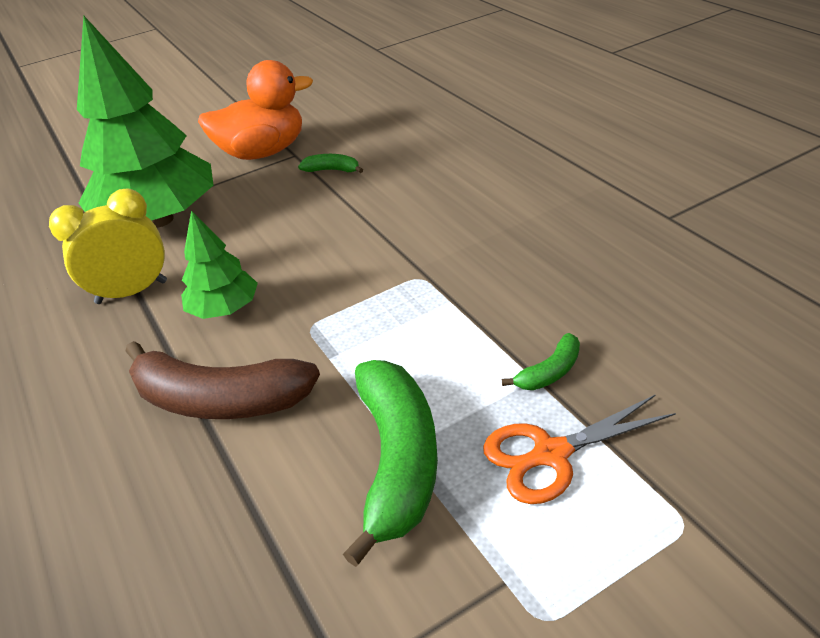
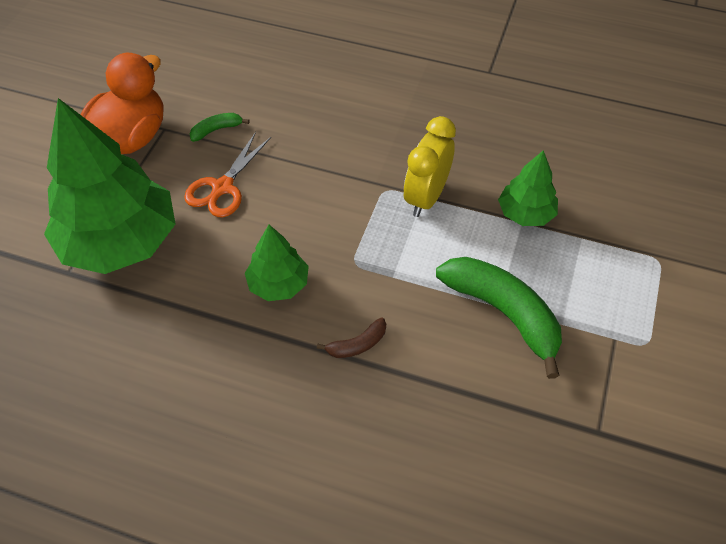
camera: 45 degrees left, 15 degrees up
(132, 292) = (184, 311): yellow clock -> yellow clock (426, 197)
(219, 400) = (357, 344): brown banana -> brown banana, size x0.45
(550, 372) = (525, 214): green banana -> green tree
(550, 454) = (572, 261): orange scissors -> orange scissors (222, 188)

